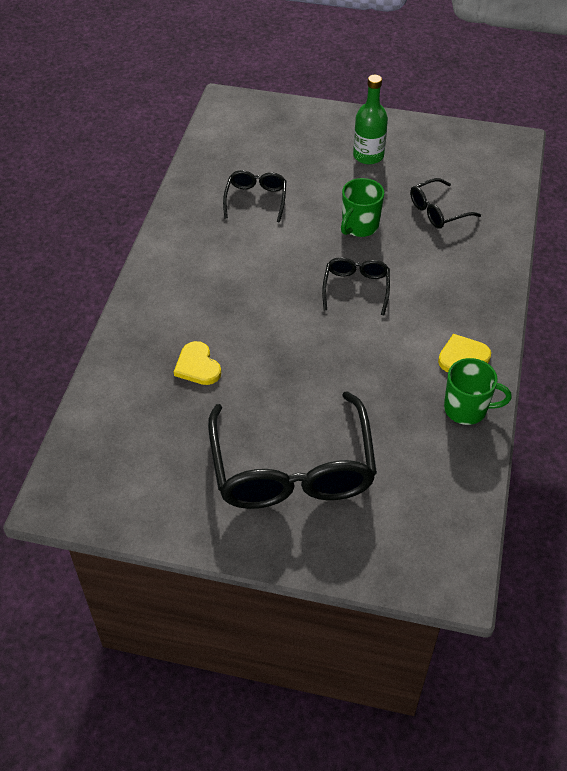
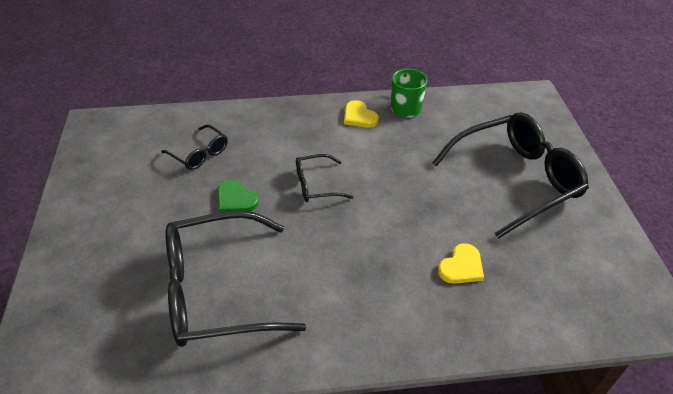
camera: 110 degrees left, 5 degrees down
(256, 199) = (217, 290): black glasses -> black glasses, size x2.10
(359, 226) = (235, 199): green mug -> green heart
(368, 156) = (124, 215): green bottle -> none

